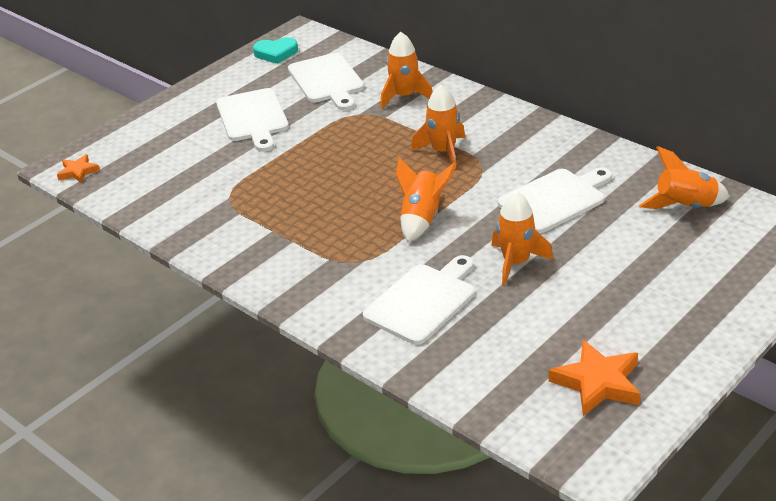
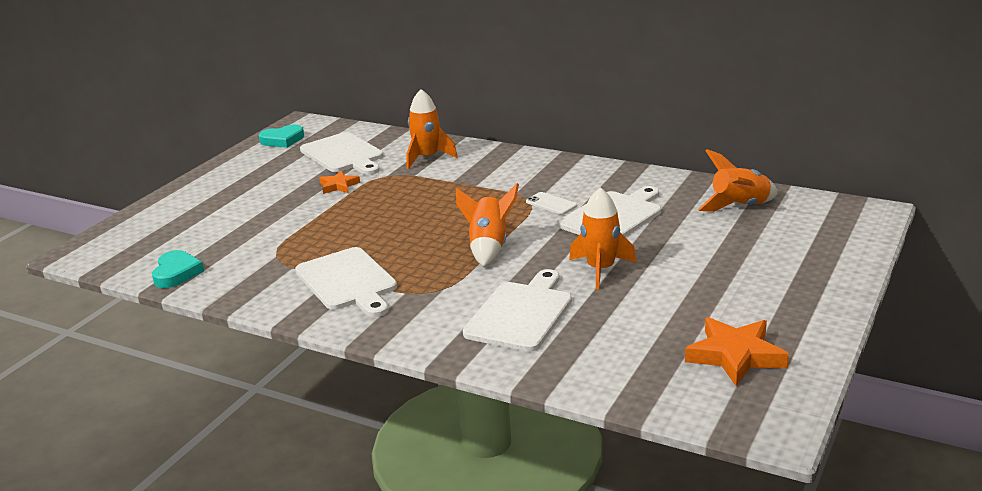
camera: 15 degrees left, 10 degrees down
(78, 172) = (98, 255): orange star -> orange star (339, 186)
(139, 203) = (176, 273): none -> turquoise heart
(253, 118) = (278, 190): white cutting board -> white cutting board (348, 281)
(443, 152) = (485, 194): orange rocket -> none
(501, 174) = (551, 204): none -> white phone

